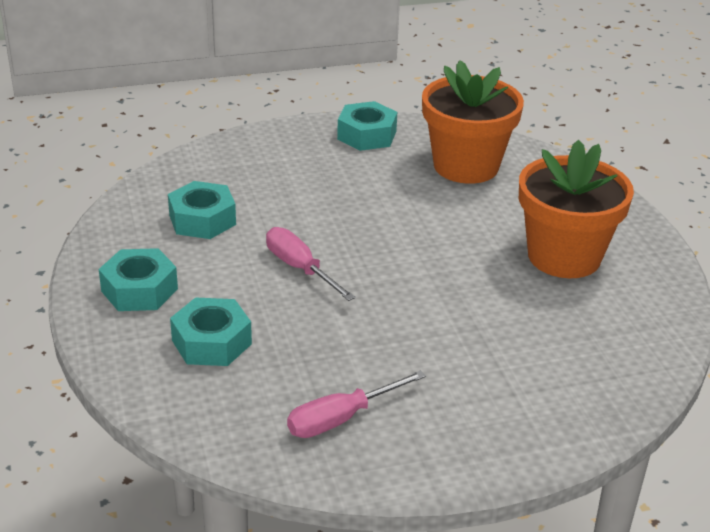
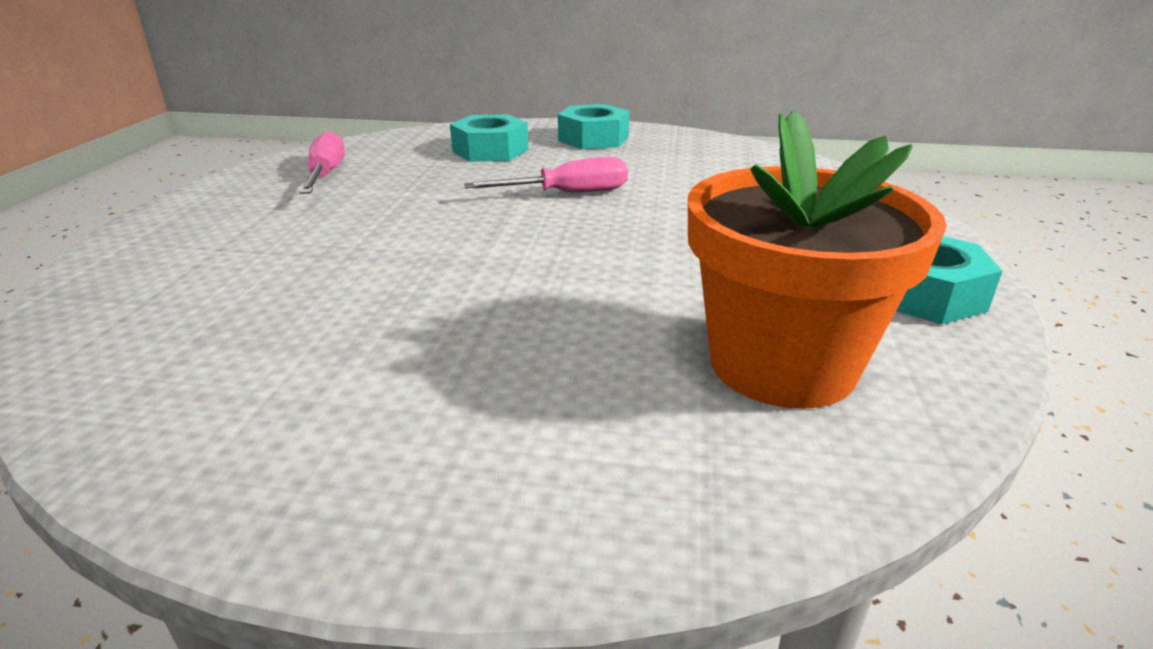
camera: 115 degrees right, 5 degrees down
(202, 220) = (699, 169): turquoise nut -> none
(564, 256) = (403, 375): orange flower pot -> none

